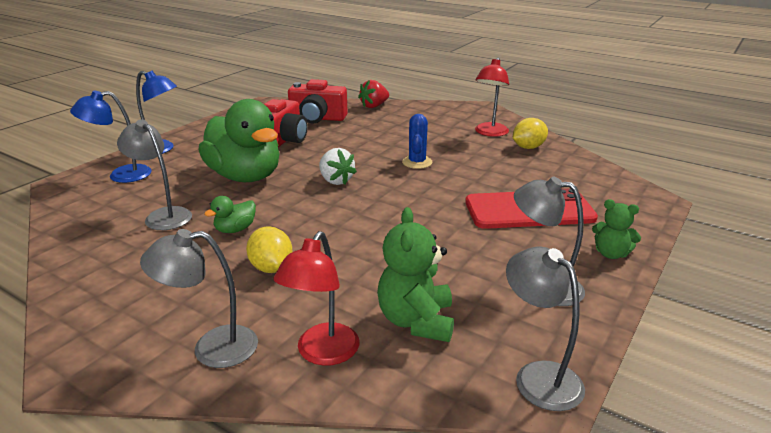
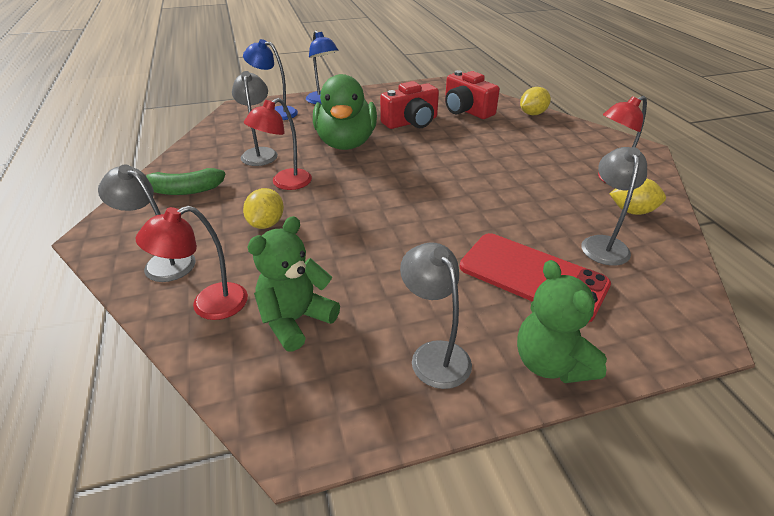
camera: 40 degrees right, 10 degrees up
(127, 280) = (185, 190): none -> green banana
(235, 229) = (285, 183): green duck -> red lamp
(336, 181) = (403, 173): white strawberry -> none
(374, 106) = (532, 114): red strawberry -> yellow lemon
(417, 162) = (494, 183): blue cactus -> none
(538, 376) = (312, 426): grey lamp -> grey lamp (603, 244)
(611, 254) = (551, 363): green teddy bear -> green teddy bear, size x1.61

